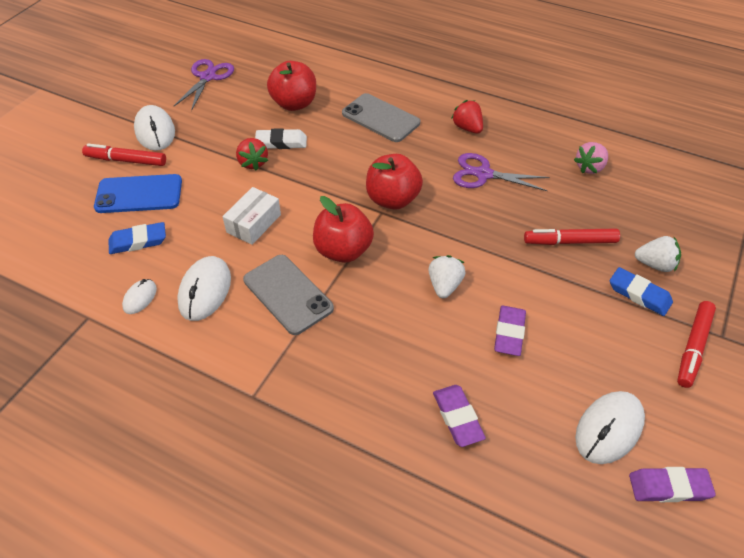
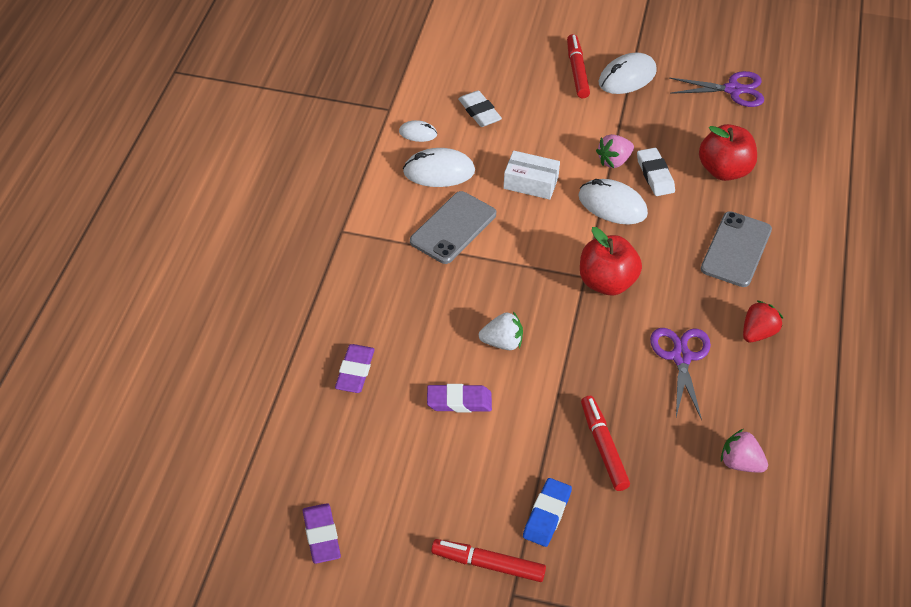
camera: 75 degrees right, 0 degrees up
(138, 241) = (479, 112): blue eraser -> white eraser
(139, 194) = (536, 94): blue phone -> none
(253, 163) = (614, 161): red strawberry -> pink strawberry
(343, 250) = (520, 256): red apple -> none
(457, 417) = (355, 371): purple eraser -> purple eraser turned 45 degrees counterclockwise
(608, 429) = (371, 487): white mouse -> white mouse (612, 205)
(655, 264) = (598, 531): white strawberry -> none

